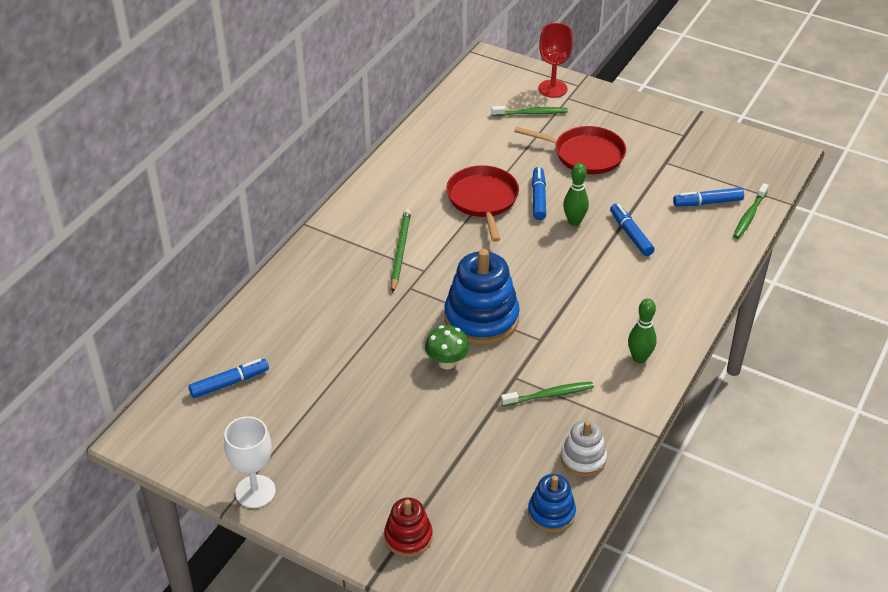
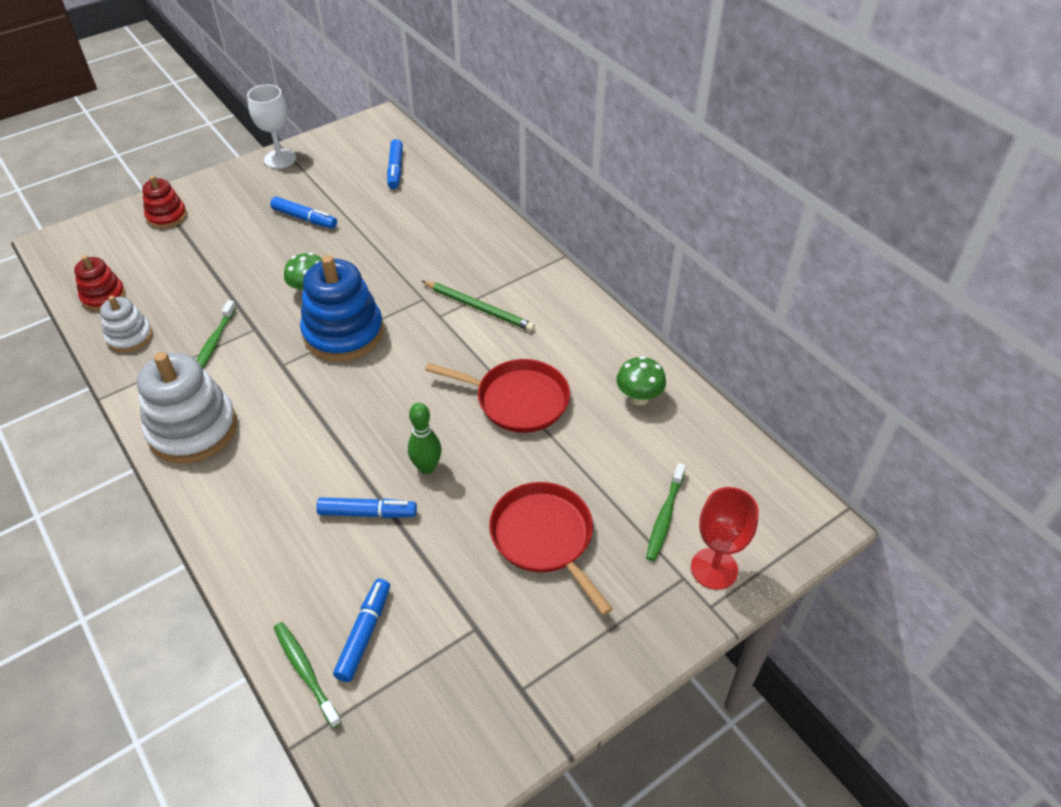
camera: 115 degrees right, 5 degrees up
(440, 146) = (638, 398): none -> green mushroom
(538, 198) = (489, 451): blue marker -> blue marker (305, 218)
(551, 513) = (103, 296): blue stacking toy -> red stacking toy
(585, 154) = (544, 538): red pan -> red pan turned 105 degrees clockwise
(639, 358) = (193, 429): green bowling pin -> white stacking toy

